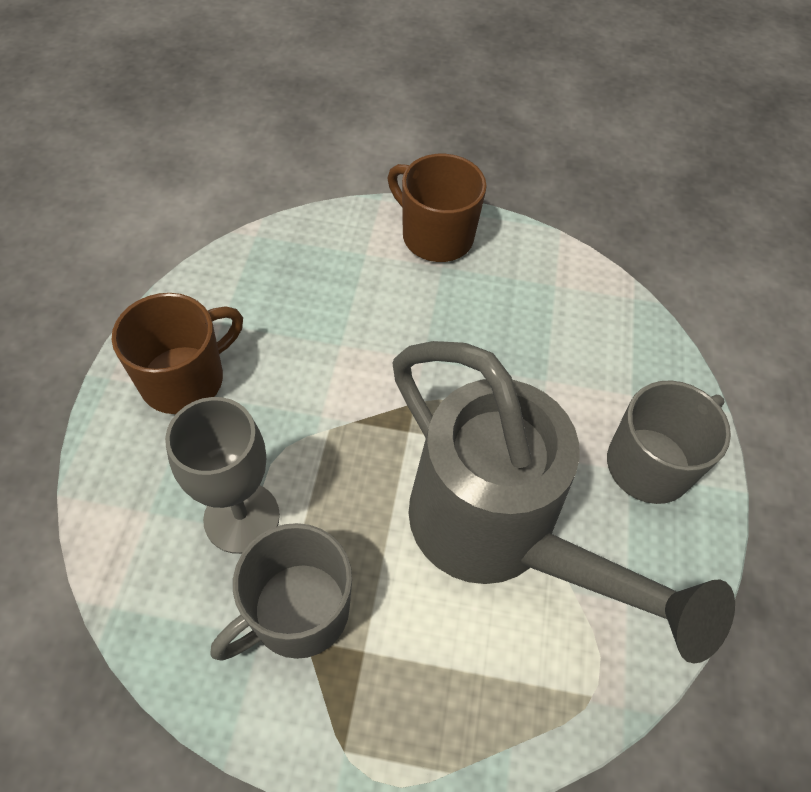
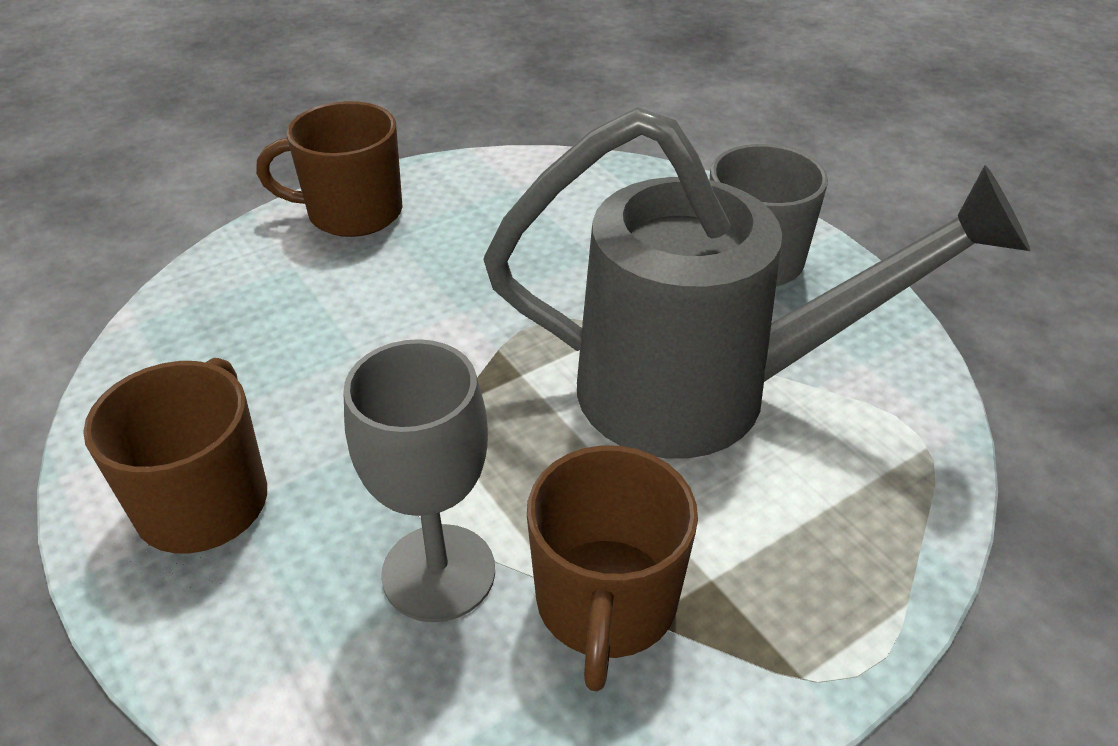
camera: 40 degrees left, 15 degrees down
(297, 612) = (605, 604): grey mug -> brown mug

